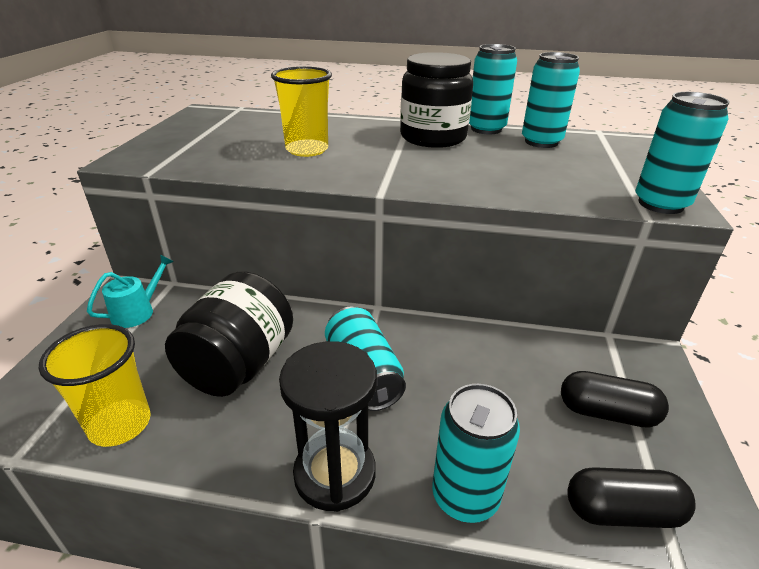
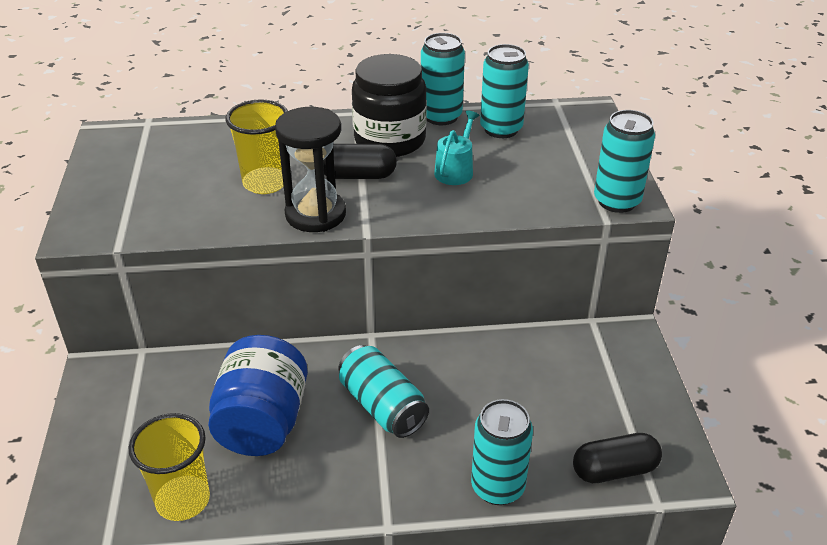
camera: 15 degrees left, 5 degrees up
(137, 312) = (126, 390): turquoise watering can -> turquoise watering can (455, 170)
(239, 365) = (262, 422): black jar -> blue jar
(335, 473) = (390, 495): black hourglass -> black hourglass (315, 214)
(607, 413) = (597, 395): black capsule -> black capsule (358, 175)

